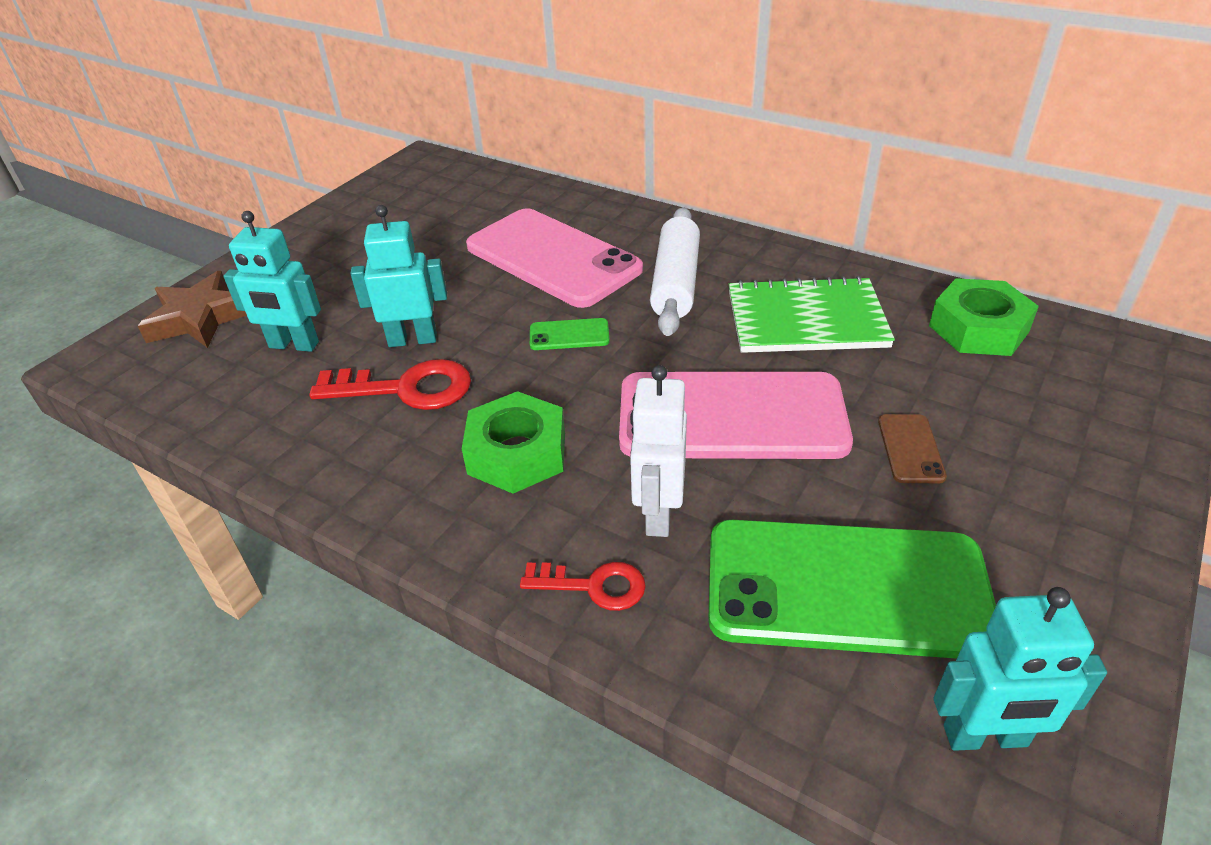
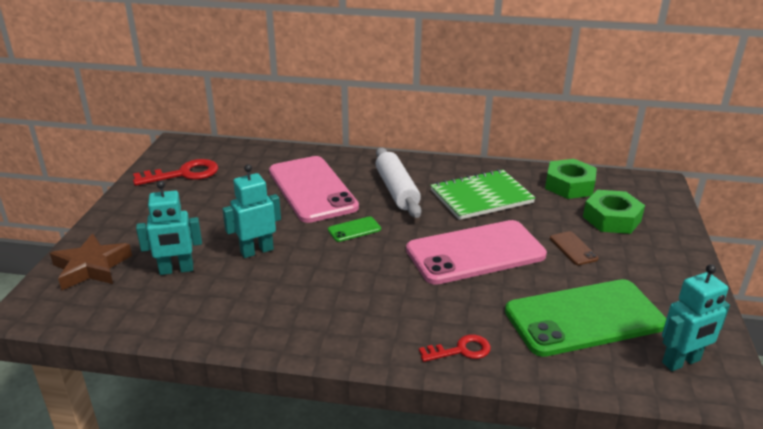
camera: 25 degrees left, 10 degrees down
(406, 388) = (274, 278): red key -> red key (184, 174)
(517, 453) = (370, 297): green nut -> green nut (612, 219)
(552, 258) = (312, 189): pink phone -> pink phone turned 45 degrees clockwise
(658, 513) = (470, 308): white robot -> none

